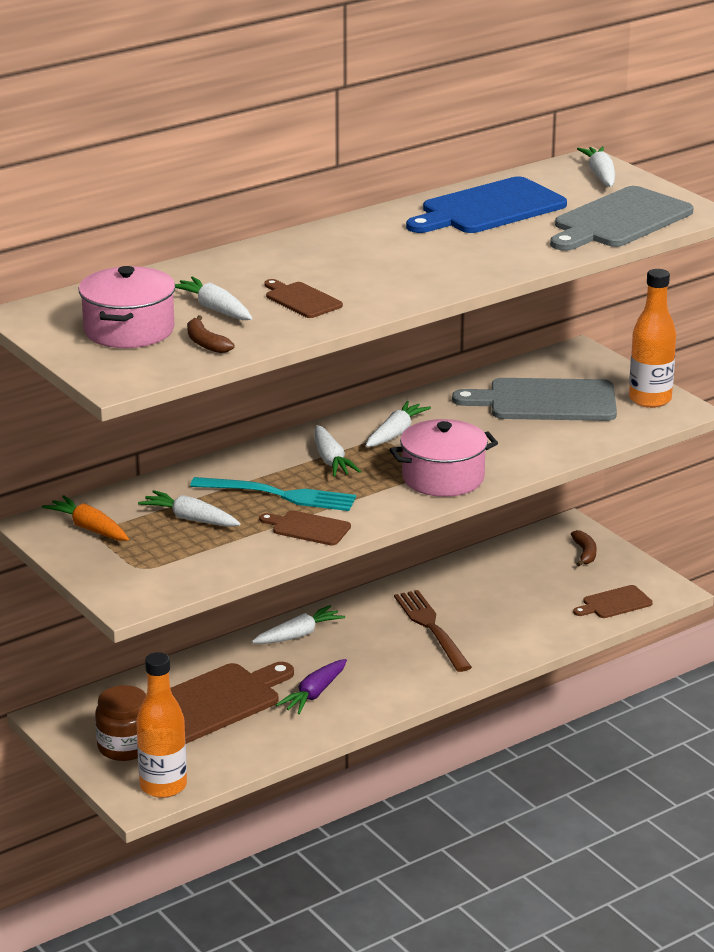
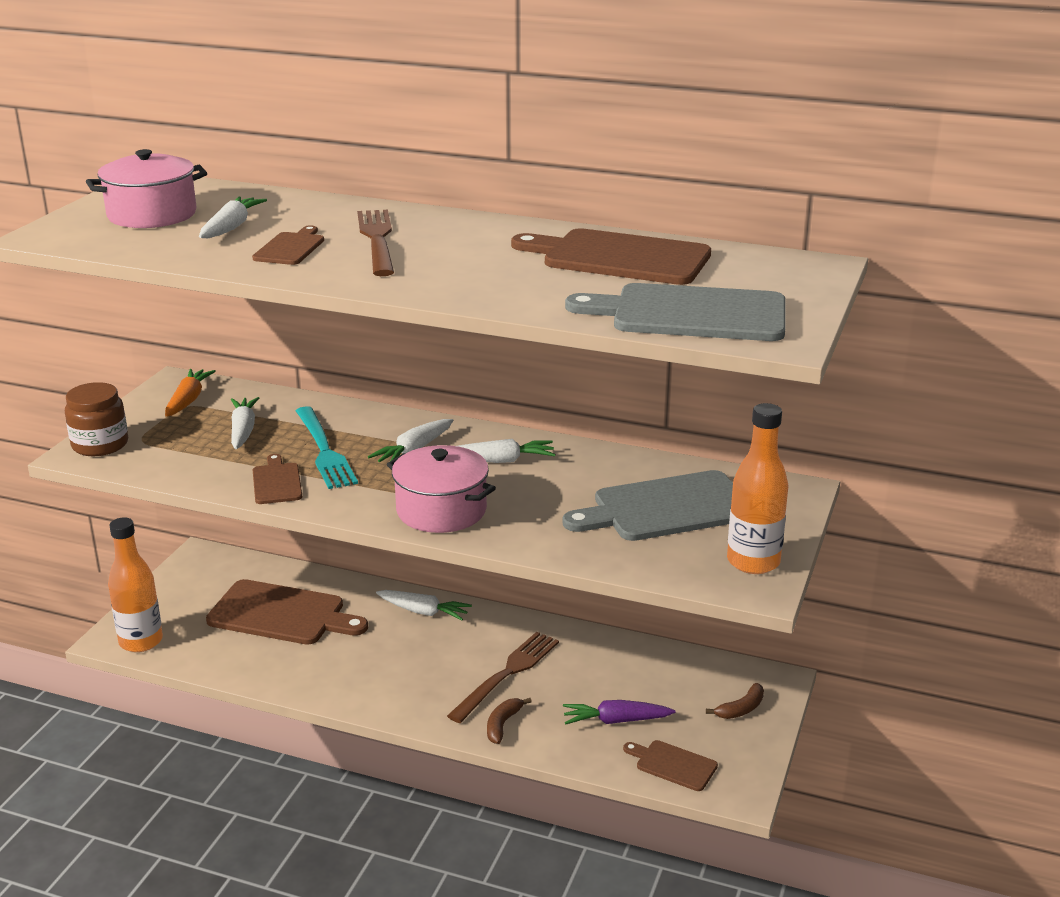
camera: 55 degrees right, 0 degrees up
(125, 746) = (184, 601): brown jar -> brown jar (100, 445)
(205, 343) = (153, 242): brown banana -> brown banana (503, 724)
(314, 694) = (339, 657): purple carrot -> purple carrot (616, 720)
(328, 268) = (377, 239): none -> brown fork
(488, 208) = (619, 257): blue cutting board -> brown cutting board
(545, 401) = (666, 508): grey cutting board -> grey cutting board turned 75 degrees counterclockwise
(600, 175) = (796, 278): white carrot -> none

